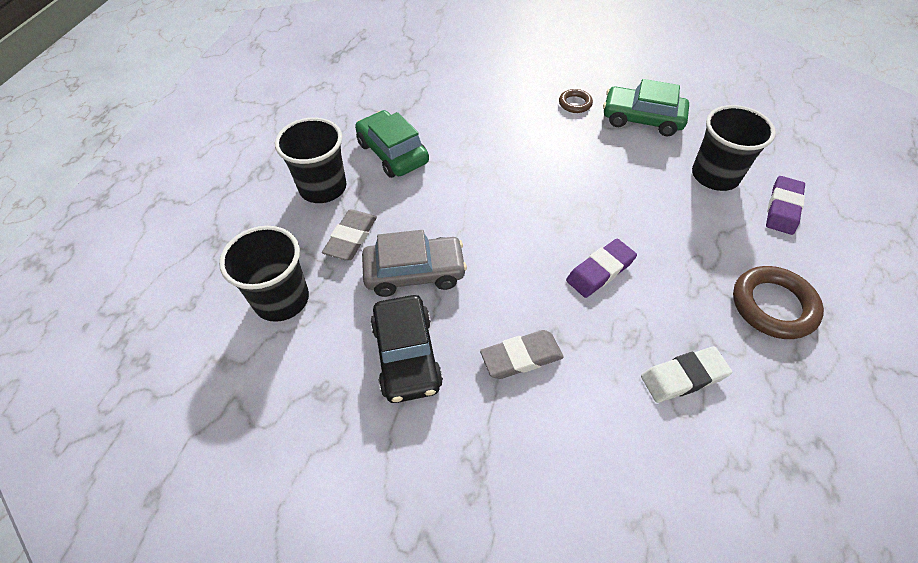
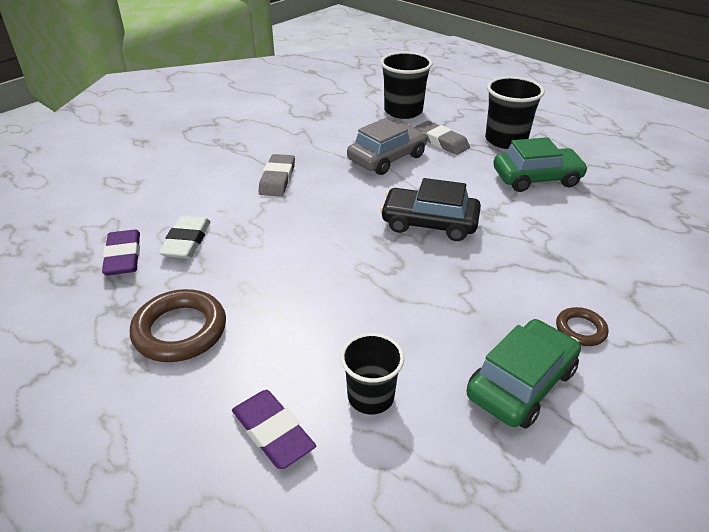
camera: 115 degrees right, 15 degrees down
(406, 355) = (321, 141): black car -> black car (429, 223)
(414, 272) = (387, 158): grey car -> grey car turned 150 degrees counterclockwise
(600, 271) = (314, 241): purple eraser -> purple eraser (123, 256)
(715, 176) = (370, 397): black cup -> black cup, size x0.66

